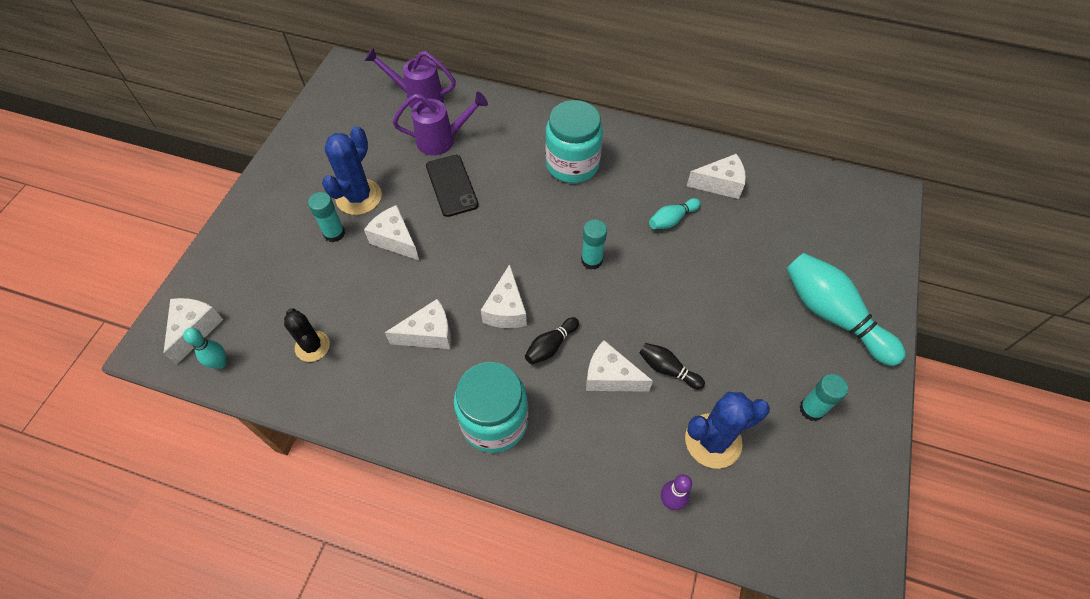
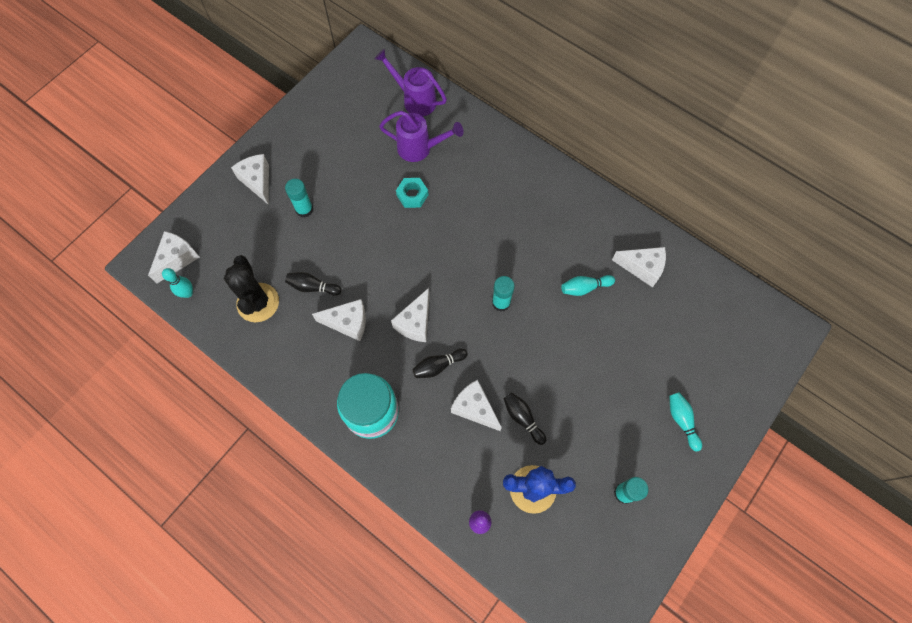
camera: 20 degrees right, 10 degrees up
(312, 346) = (258, 302): black cactus -> black cactus, size x1.52
(358, 197) = (334, 182): blue cactus -> none
(373, 309) = (312, 287): none -> black bowling pin
(395, 240) = (350, 231): white cheese -> white cheese (257, 181)
(451, 185) = (412, 195): black phone -> turquoise nut
(572, 164) = (521, 207): turquoise jar -> none
(832, 315) = (682, 421): turquoise bowling pin -> turquoise bowling pin, size x0.49

